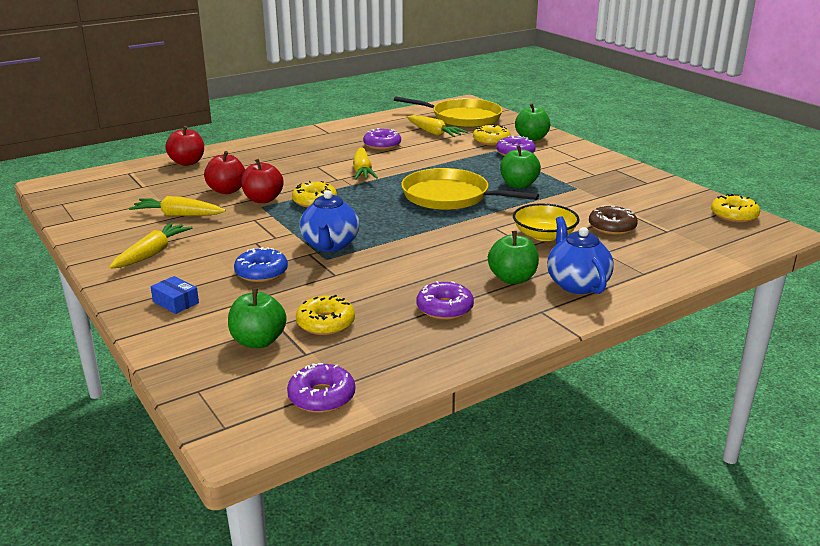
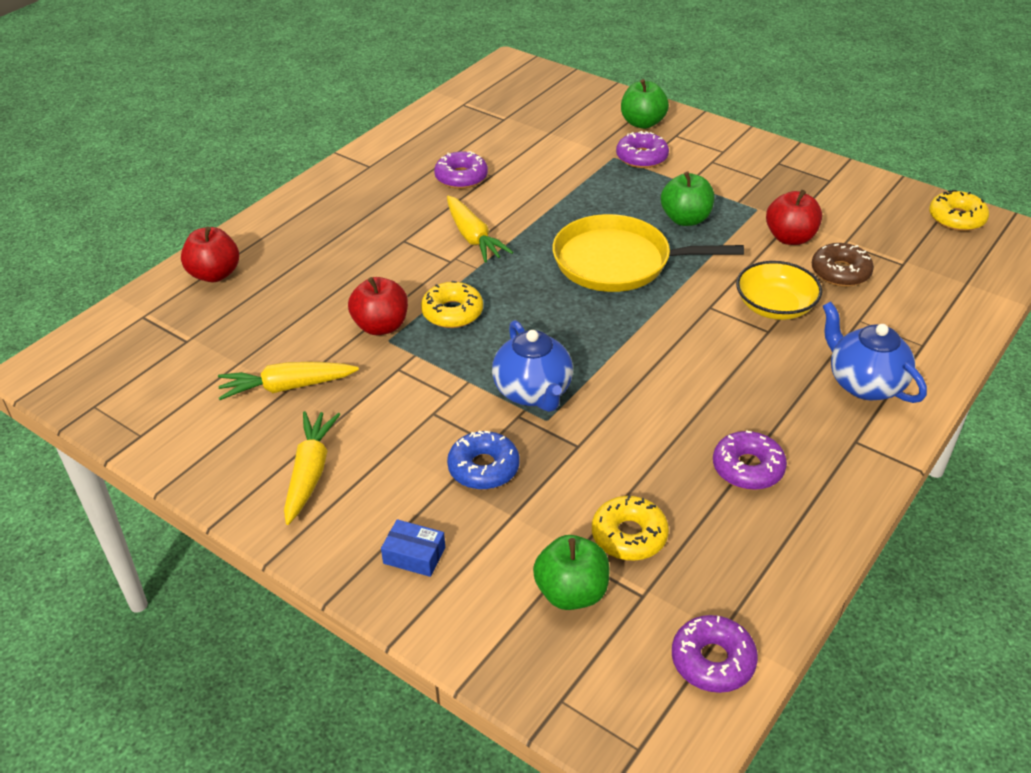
camera: 20 degrees left, 15 degrees up
(227, 190) = (317, 320): red apple -> red apple (790, 238)
(434, 133) = (512, 138): yellow carrot -> none
(462, 118) = (528, 99): yellow pan -> none
(491, 141) = (596, 139): yellow donut -> none
(512, 278) = (789, 394): green apple -> none

